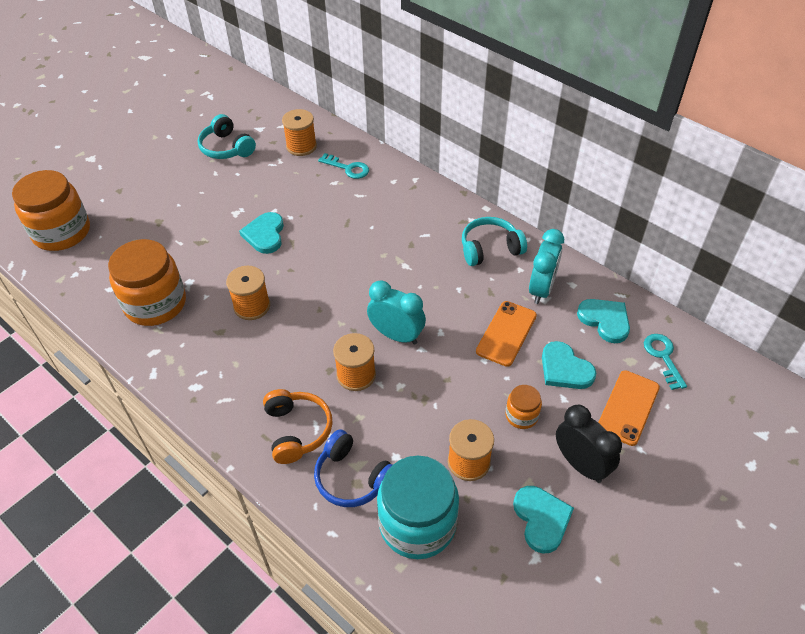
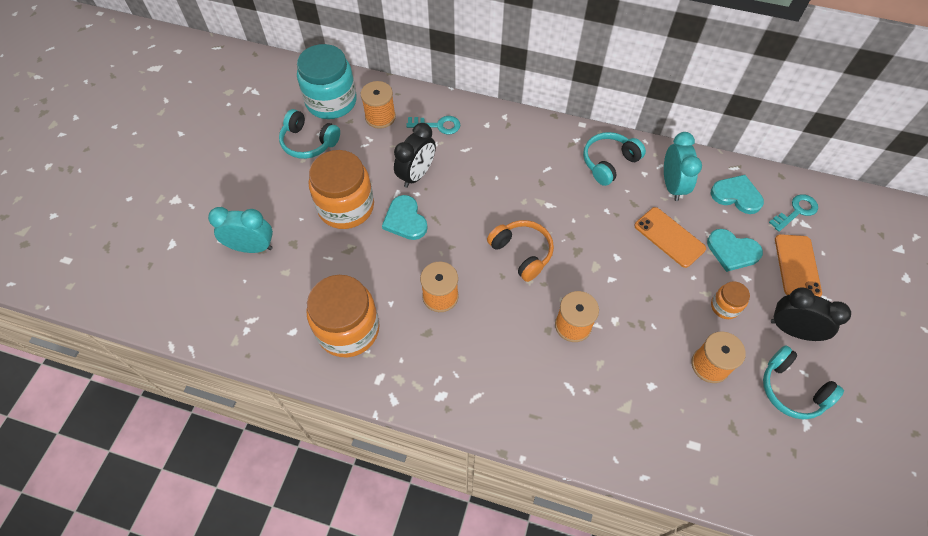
camera: 25 degrees left, 10 degrees up
(62, 232) = (201, 291): orange jar -> orange jar (346, 207)
(297, 430) = (557, 398): orange headphones -> orange headphones (522, 253)
(300, 202) = (417, 175): none -> black clock
(352, 478) = (629, 420): blue headphones -> none
(396, 335) = (583, 274): turquoise clock -> turquoise clock (252, 247)
(417, 524) = (704, 437): turquoise jar -> turquoise jar (331, 101)
(506, 333) = (669, 237): orange phone -> orange phone turned 45 degrees counterclockwise
(541, 519) = (792, 389): turquoise heart -> turquoise headphones
(663, 357) = (796, 211): turquoise key -> turquoise key turned 90 degrees clockwise

